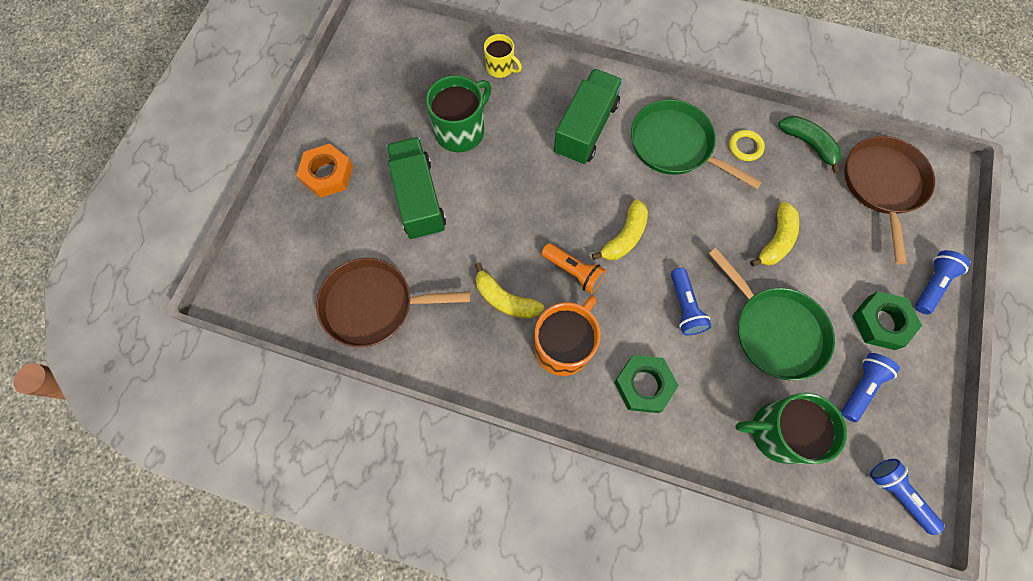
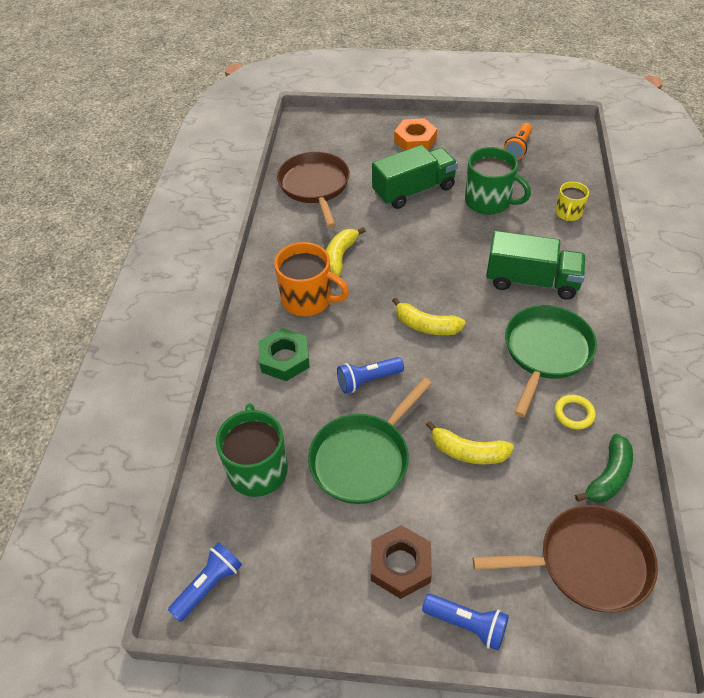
camera: 80 degrees right, 20 degrees down
(573, 271) = (379, 295): orange flashlight -> orange flashlight (518, 148)
(860, 388) = (318, 545): blue flashlight -> none
(881, 322) = (400, 565): green nut -> brown nut

